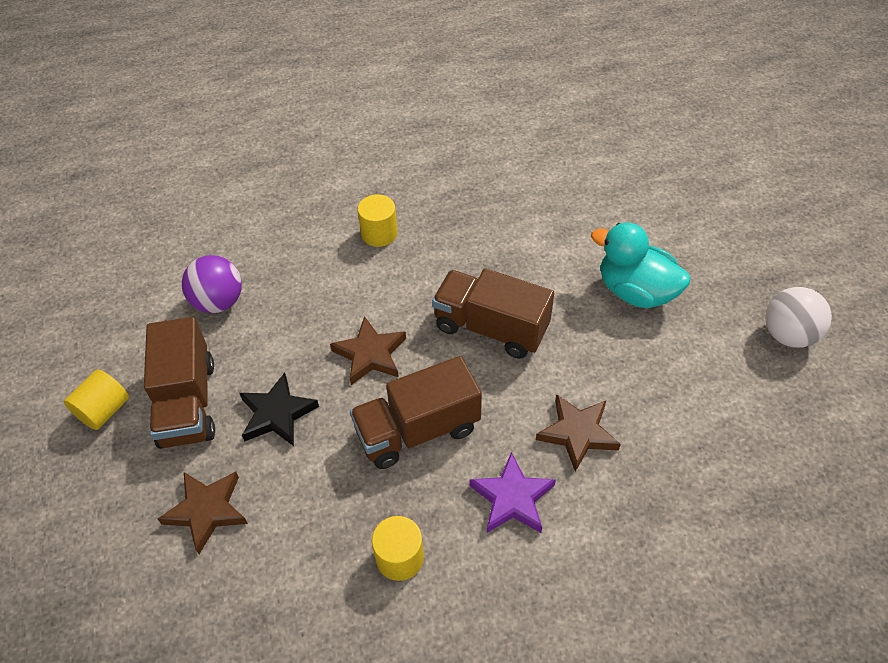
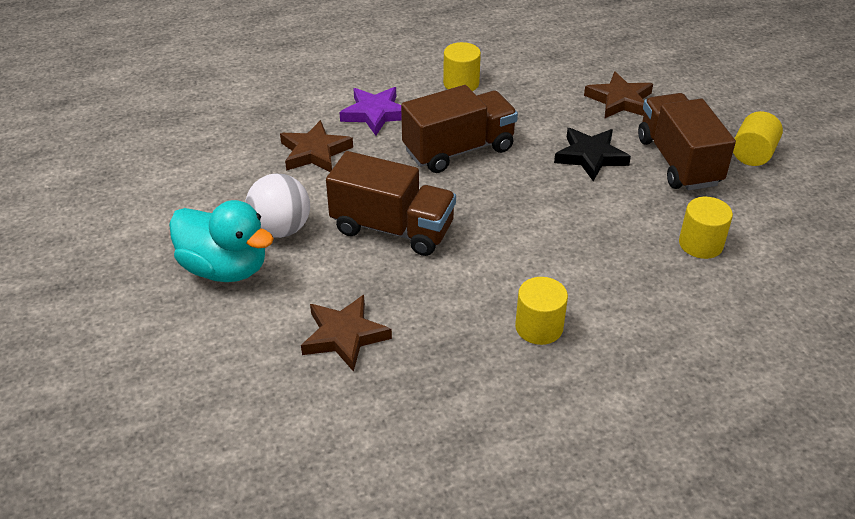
camera: 175 degrees right, 10 degrees down
(218, 302) = (700, 244): purple ball -> yellow cylinder
(370, 354) = (516, 202): brown star -> brown star (344, 336)
(788, 335) = (76, 232): white ball -> white ball (281, 229)

